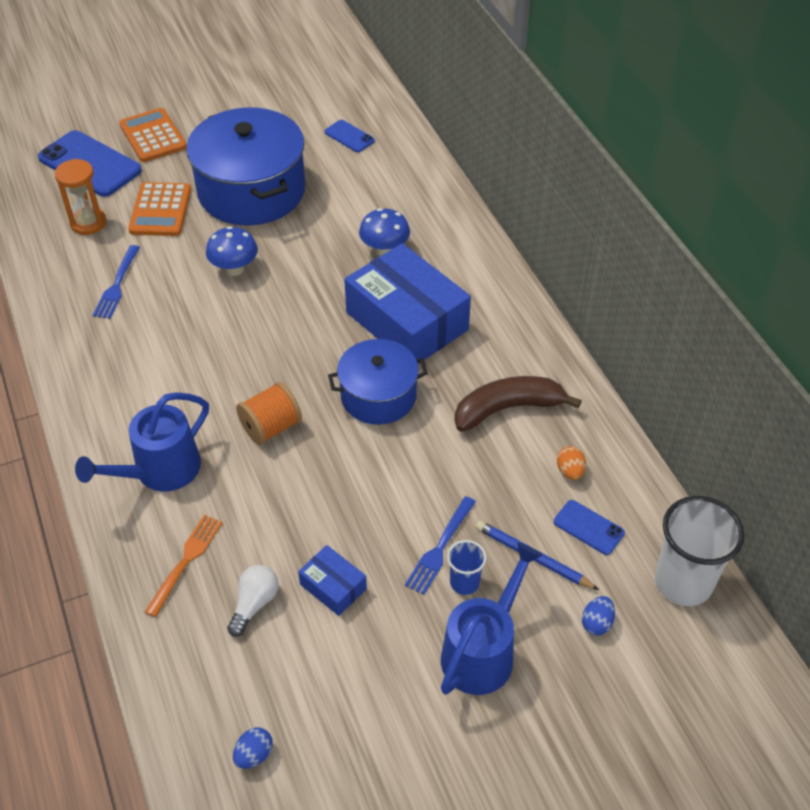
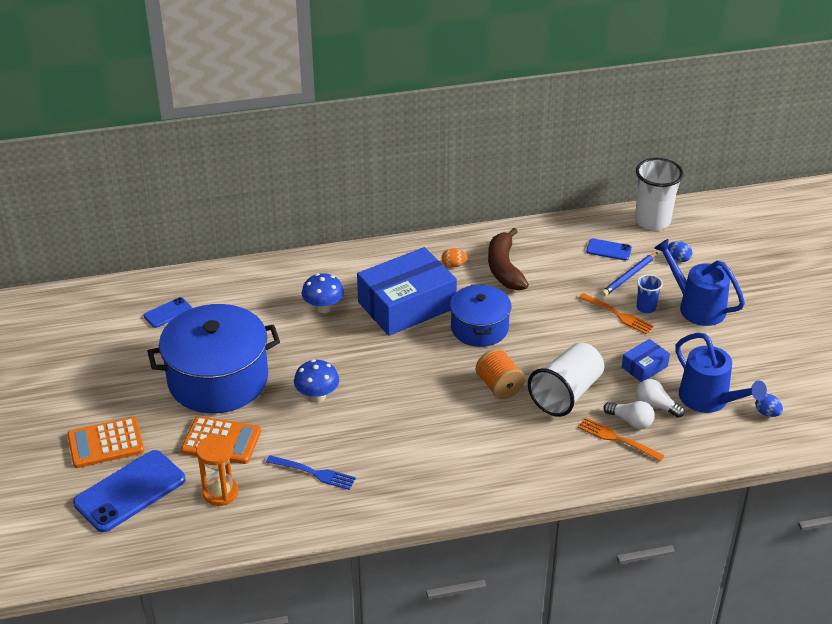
camera: 80 degrees left, 10 degrees down
(160, 471) = (532, 450): blue watering can -> blue watering can (708, 399)
(220, 575) = (630, 421): none -> white light bulb
(266, 498) = (566, 394): none -> white cup
(440, 548) = (618, 315): blue fork -> orange fork
(570, 471) = (563, 250): orange egg -> orange egg (453, 265)
(588, 527) = (608, 250): blue phone -> blue phone turned 60 degrees clockwise

